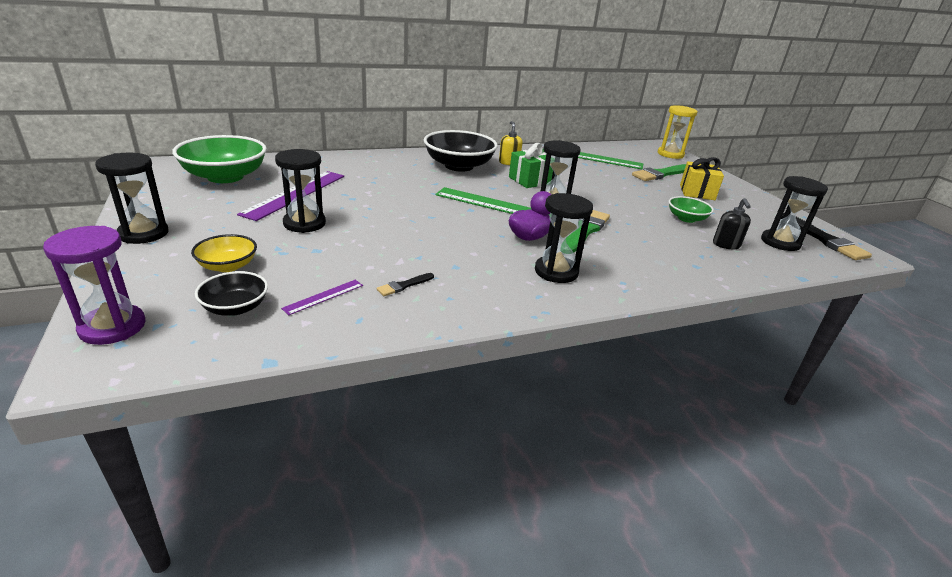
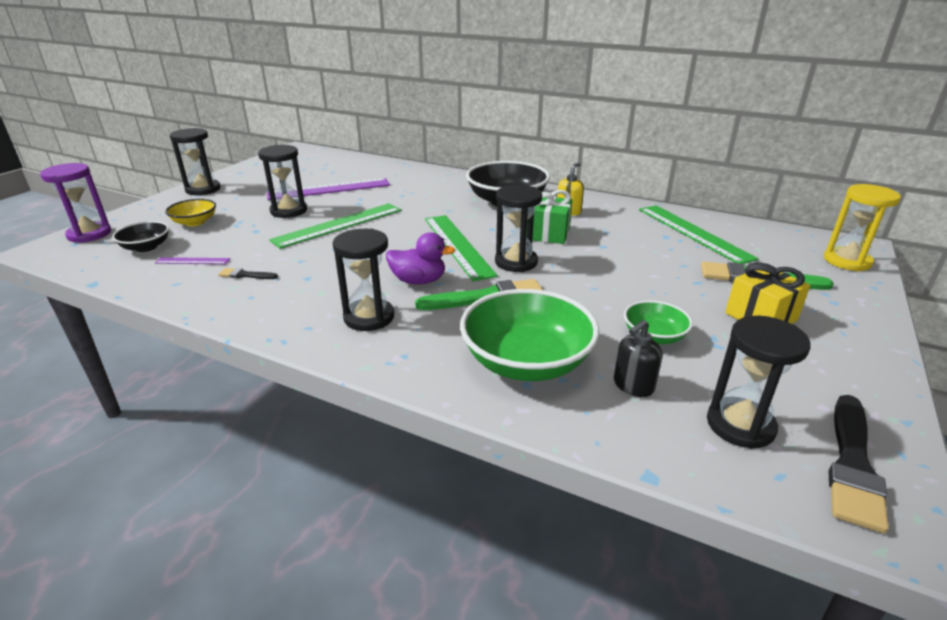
camera: 50 degrees right, 0 degrees up
(225, 177) = (316, 166): green bowl -> green bowl (526, 362)
(380, 220) = (339, 225): none -> green ruler

